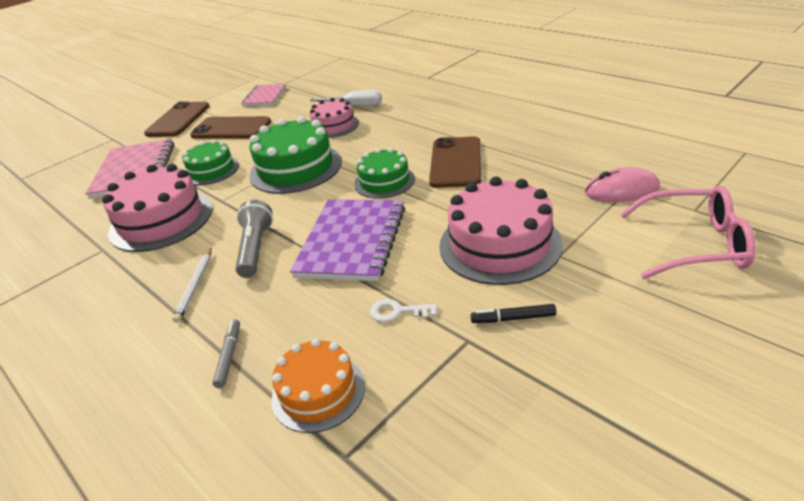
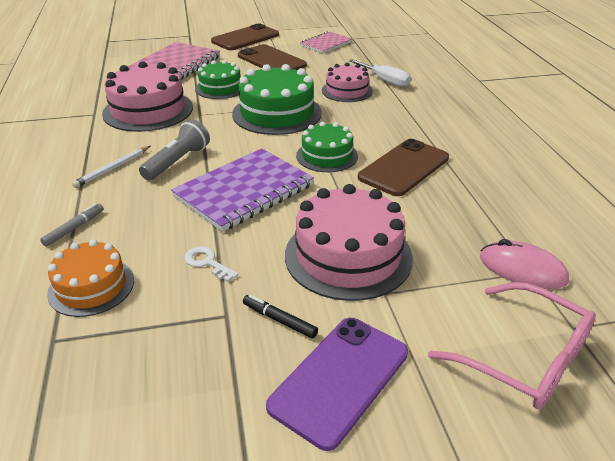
camera: 30 degrees right, 0 degrees up
(608, 330) = (339, 379): none -> purple phone

